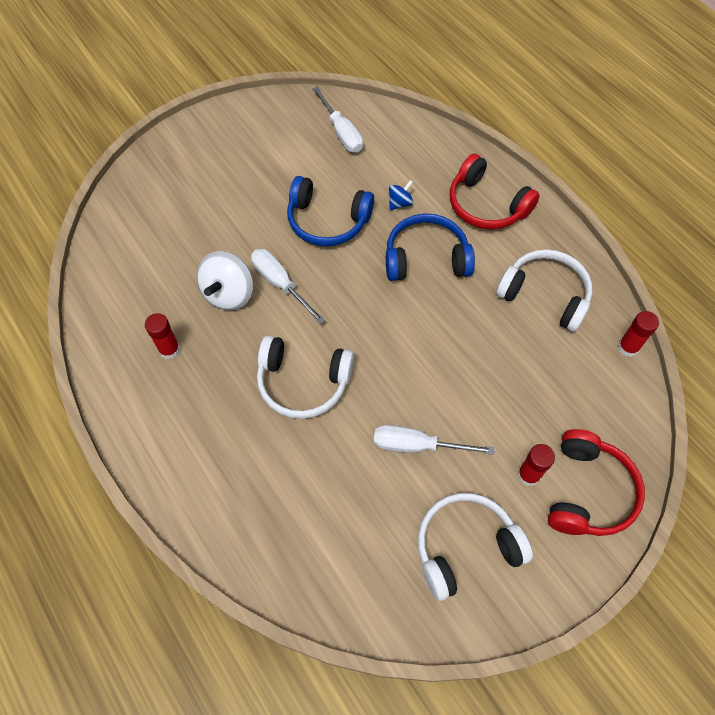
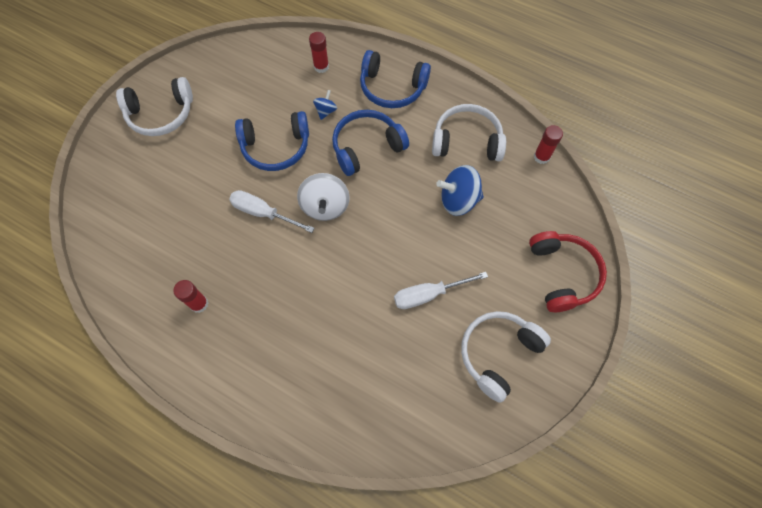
camera: 25 degrees left, 5 degrees up
(229, 294) = (225, 238): white spinning top -> white spinning top (325, 206)
(303, 382) = (320, 283): white headphones -> white headphones (161, 114)
(341, 132) = (251, 70): white screwdriver -> none
(486, 205) = (392, 87): red headphones -> blue headphones
(503, 356) = (458, 200): none -> blue spinning top
(528, 475) = (517, 280): red glue stick -> red glue stick (321, 67)

